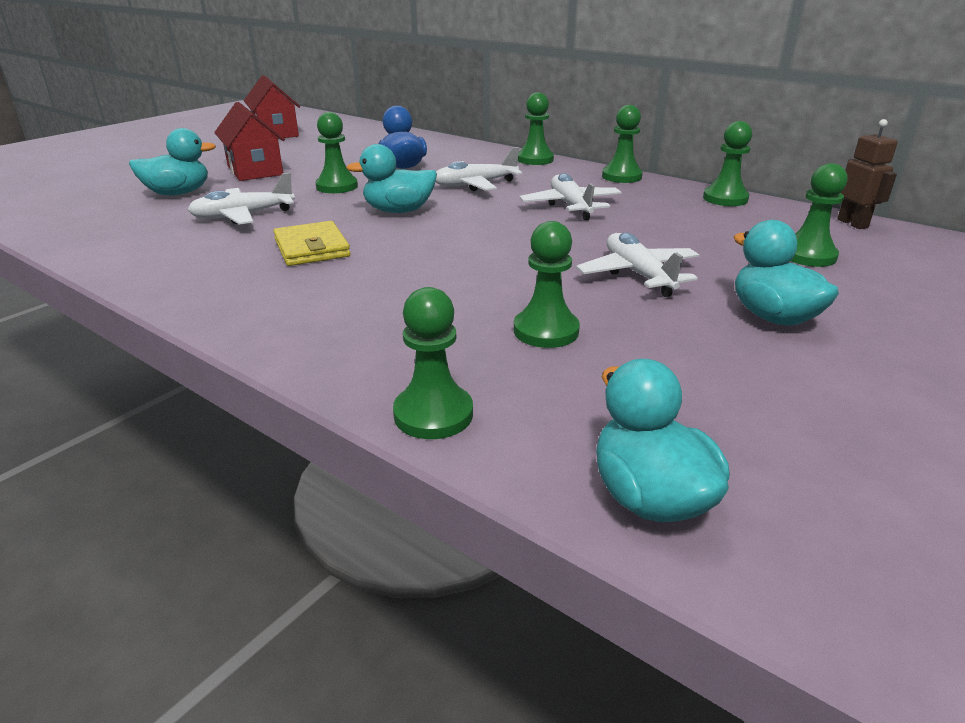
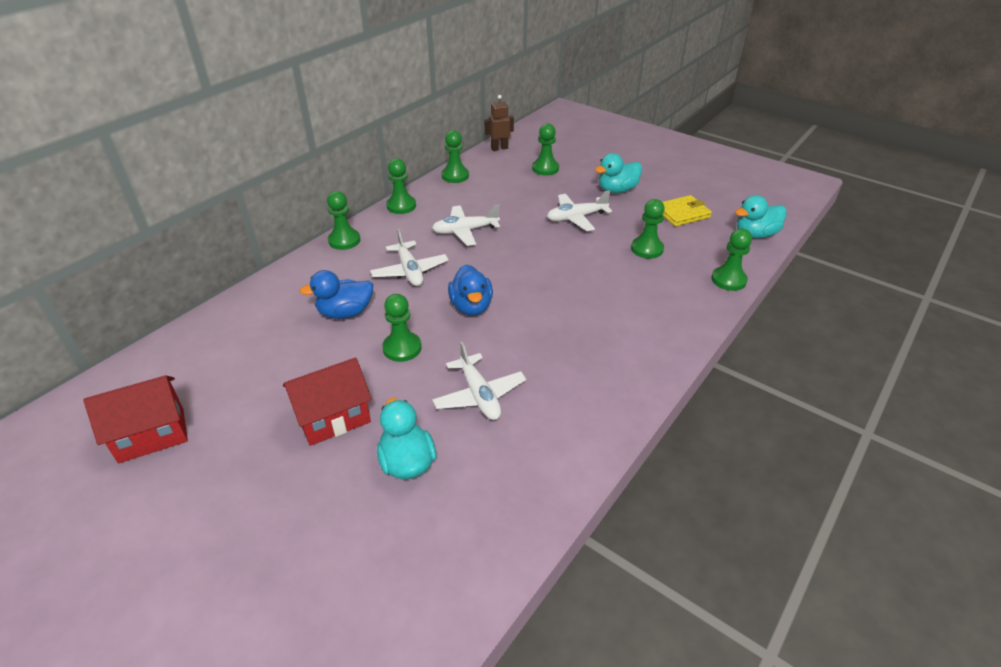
camera: 90 degrees left, 10 degrees up
(311, 248) = (550, 342): yellow wallet -> yellow wallet (682, 213)
(399, 211) = (471, 306): turquoise duck -> blue duck

